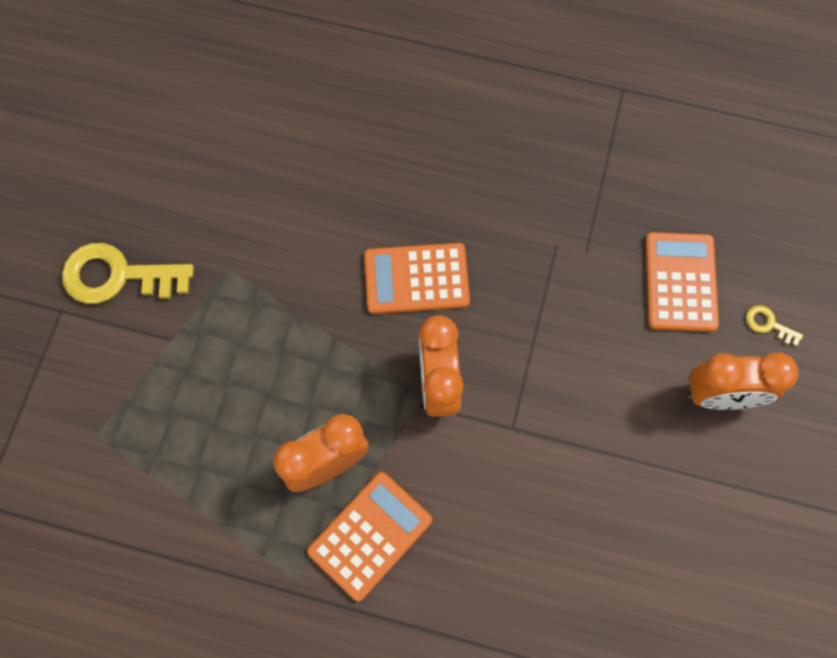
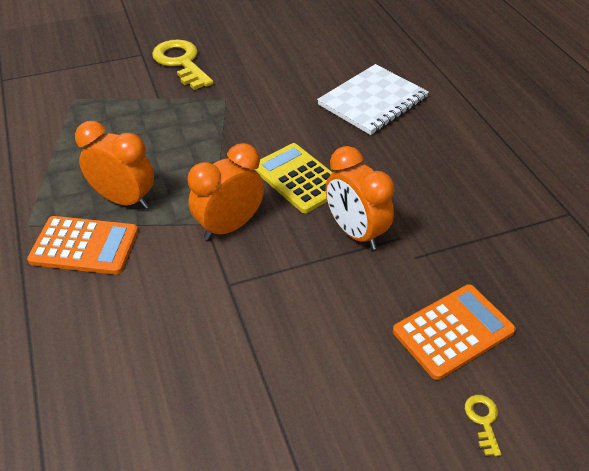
camera: 55 degrees right, 25 degrees down
(351, 128) = (373, 101): none -> white notebook
(416, 279) = (299, 178): orange calculator -> yellow calculator
(720, 395) = (378, 416): orange clock -> orange clock (355, 232)

